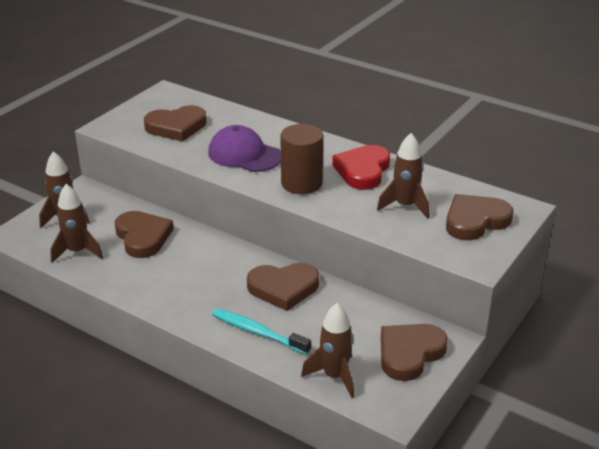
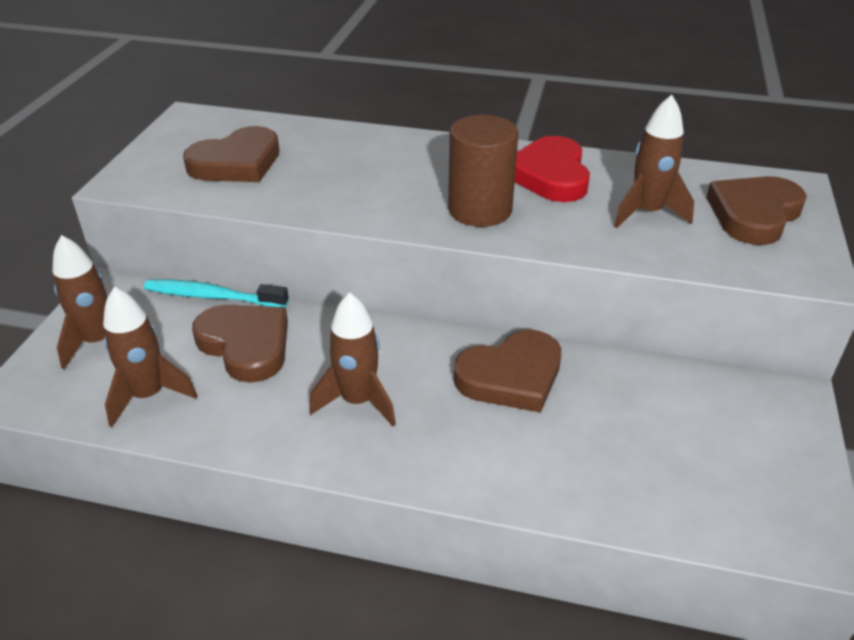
camera: 20 degrees left, 5 degrees up
(244, 154) = (366, 184): purple cap -> none
(258, 332) = (522, 462): turquoise toothbrush -> turquoise toothbrush (213, 296)
(334, 376) = (687, 506): brown rocket -> brown rocket (358, 401)
(409, 353) = (759, 434): brown heart -> none

